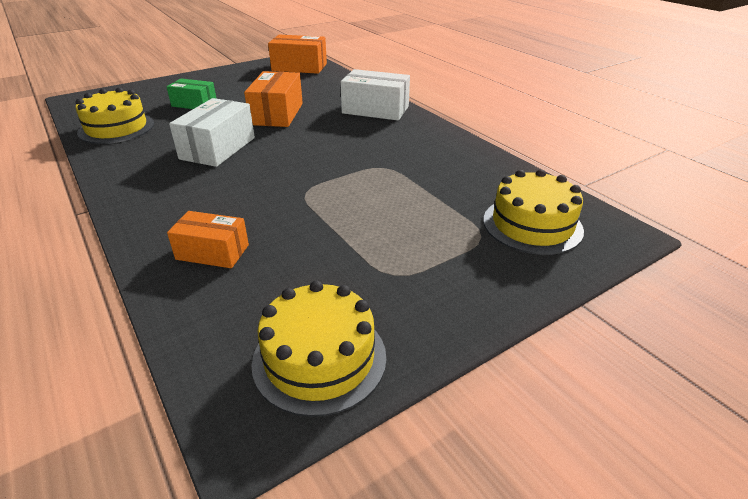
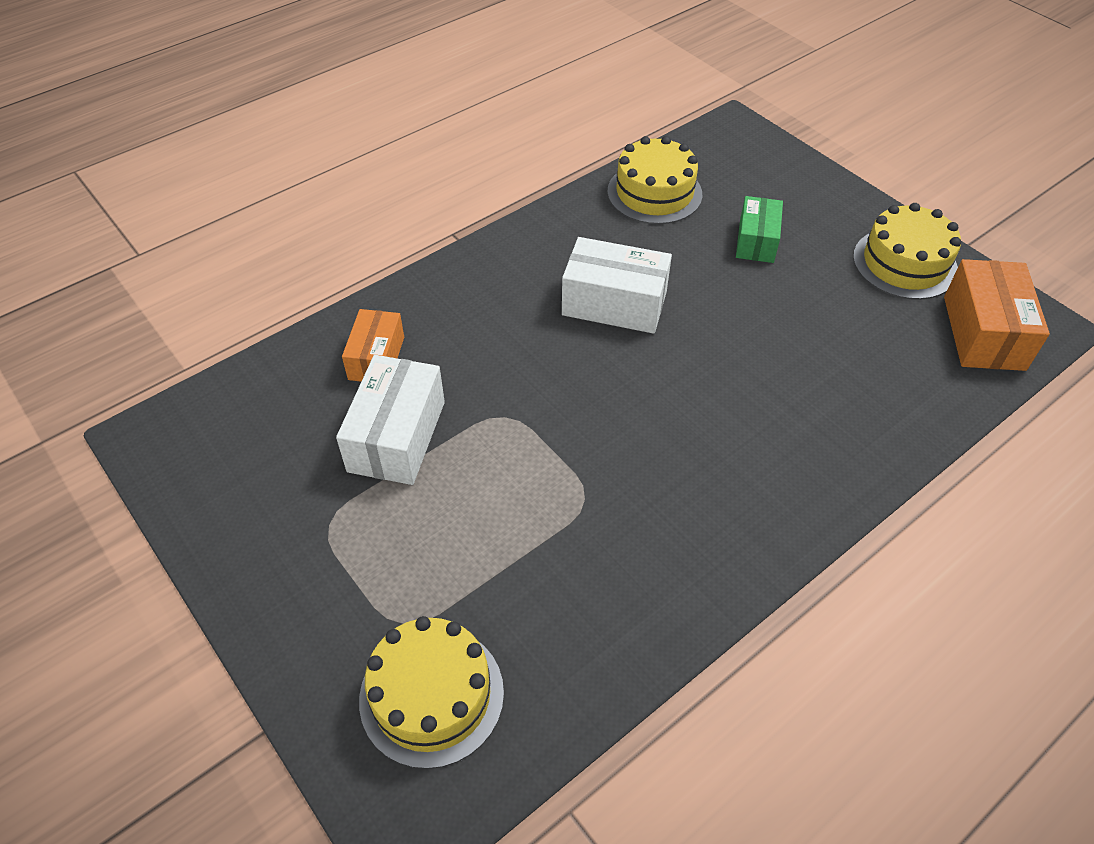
camera: 85 degrees right, 15 degrees up
(277, 114) = (747, 342): orange box -> none
(319, 358) = (212, 472): yellow cake -> yellow cake (904, 263)
(375, 110) = (806, 473): white box -> white box (397, 436)

